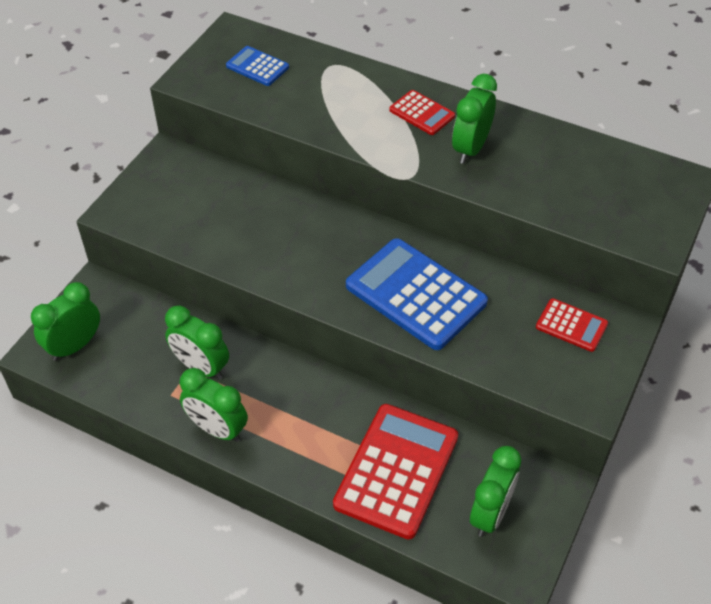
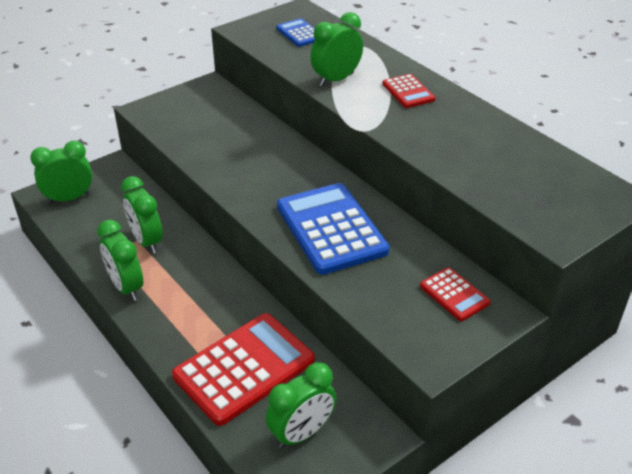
camera: 25 degrees right, 10 degrees down
(470, 149) = (432, 125): green clock -> green clock (336, 79)

